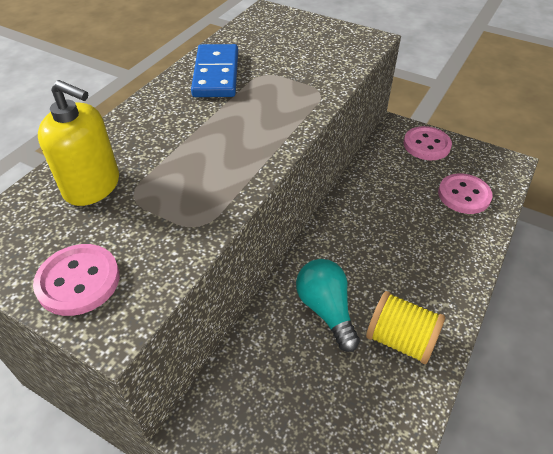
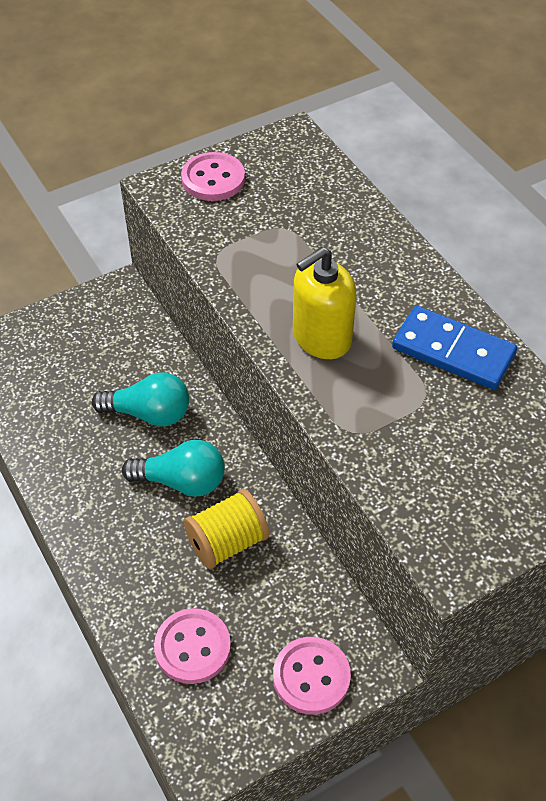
camera: 120 degrees right, 5 degrees up
(92, 186) = (316, 207): yellow soap dispenser -> yellow soap dispenser (321, 337)
(366, 256) = (182, 481): none -> turquoise light bulb
(400, 339) = (77, 451): yellow spool -> yellow spool (227, 542)

